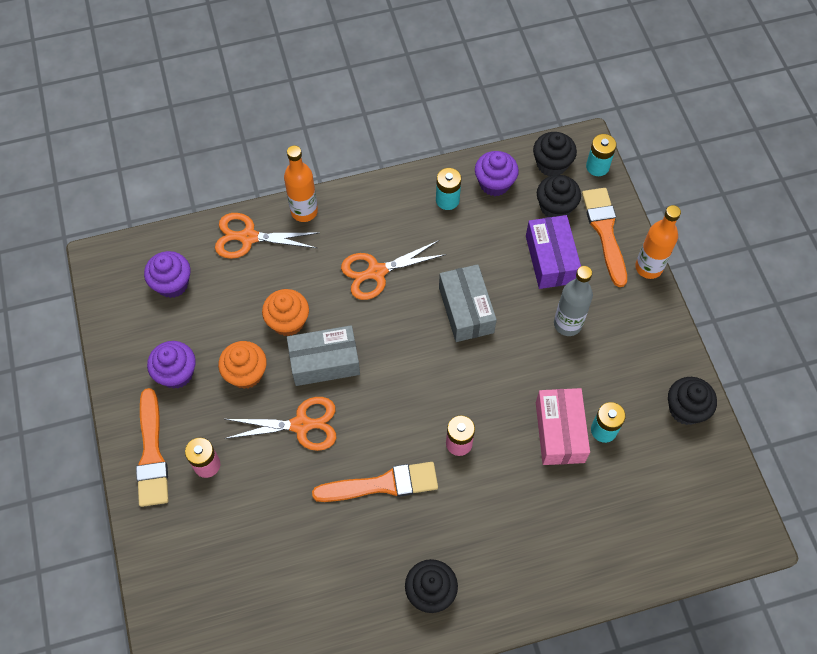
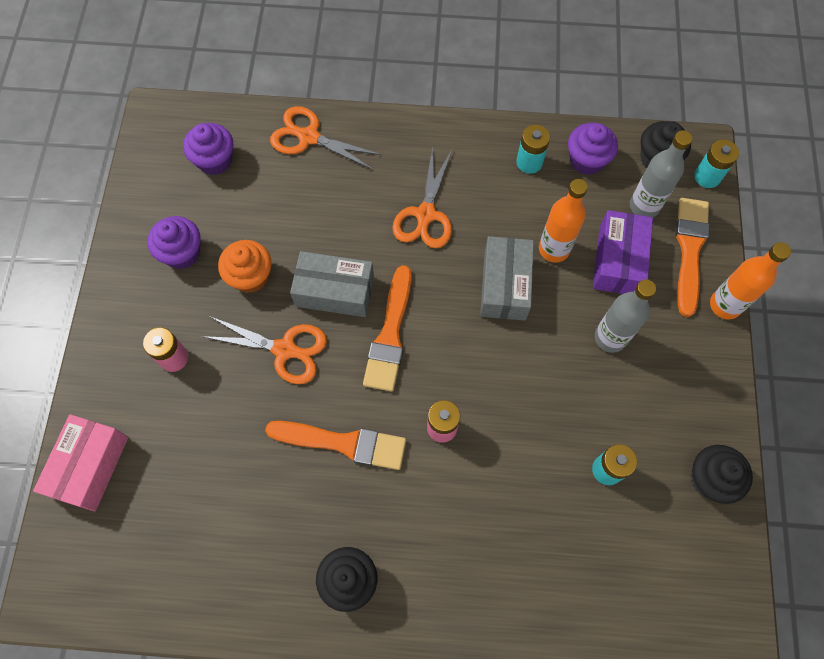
camera: 20 degrees right, 5 degrees up
(152, 454) = (125, 327): orange brush -> orange brush (390, 335)
(288, 321) = (314, 237): orange cupcake -> none
(304, 211) = (375, 128): orange bottle -> orange bottle (554, 249)
(377, 272) = (425, 214): orange scissors -> orange scissors turned 75 degrees counterclockwise
(555, 207) = (644, 206): black cupcake -> grey bottle
(560, 432) = (557, 454): pink box -> pink box (90, 466)

